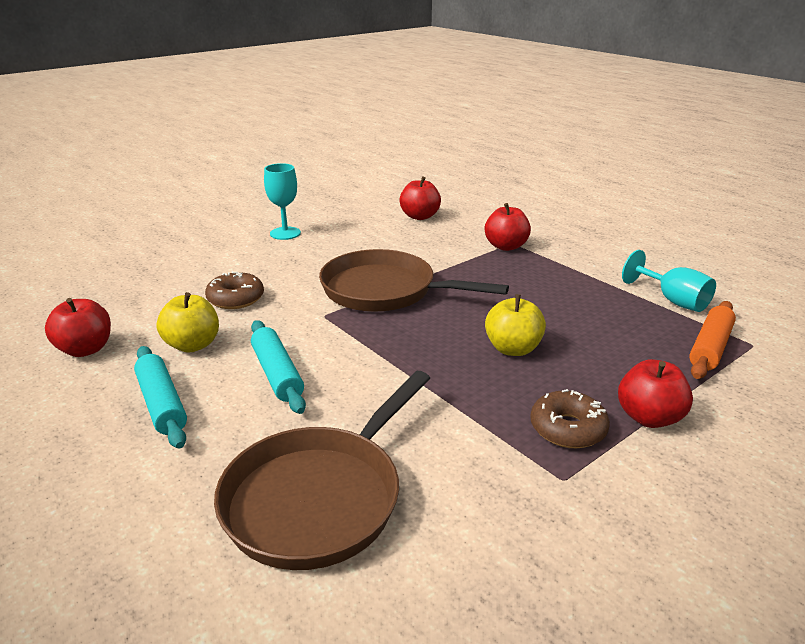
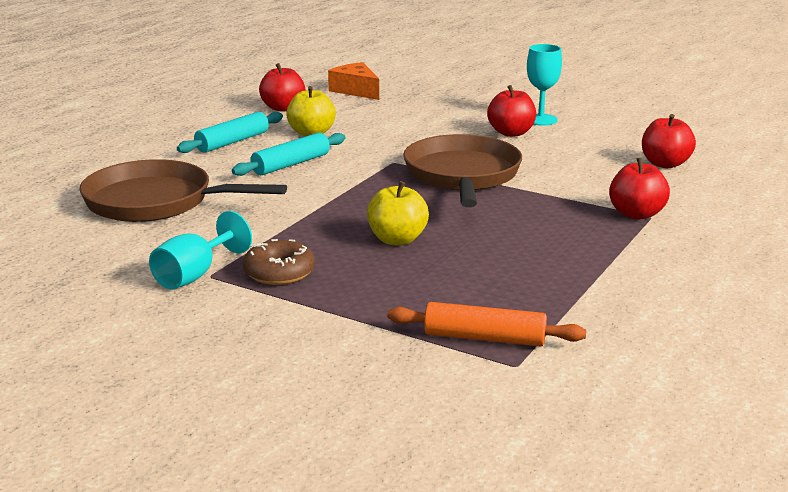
camera: 70 degrees right, 5 degrees down
(90, 296) = (356, 90): none -> orange cheese
(235, 299) = (393, 130): brown donut -> none
(649, 417) = (318, 307): red apple -> red apple (511, 133)
(673, 300) = (590, 315): turquoise goblet -> turquoise goblet (194, 275)

